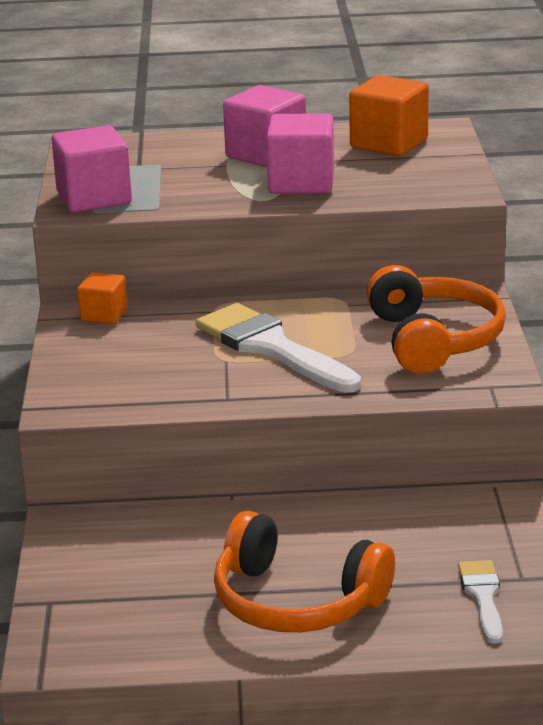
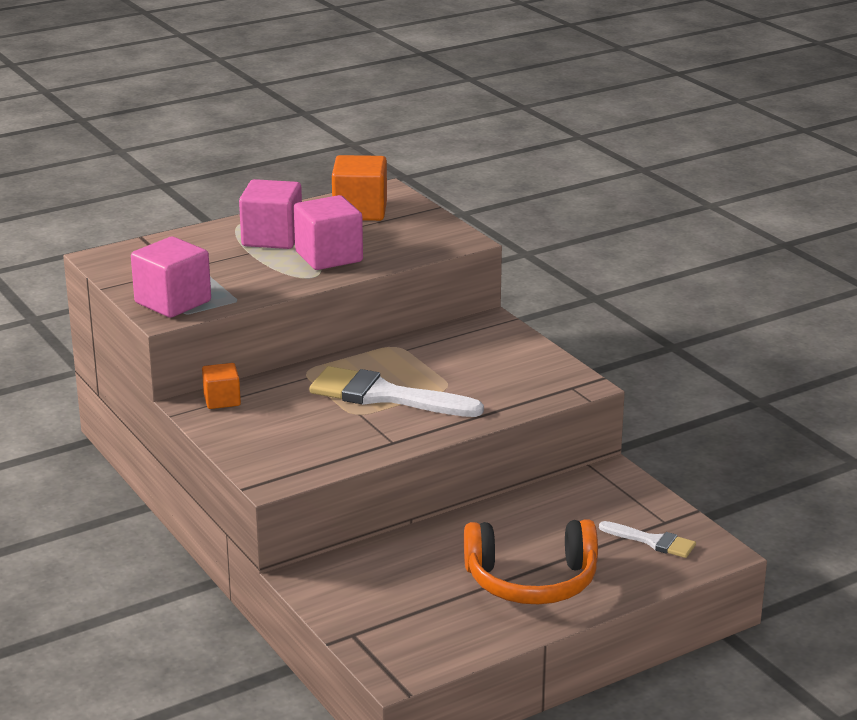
camera: 30 degrees left, 0 degrees up
(433, 340) = (497, 362): orange headphones -> none
(483, 596) = (652, 541): white brush -> white brush turned 150 degrees clockwise

